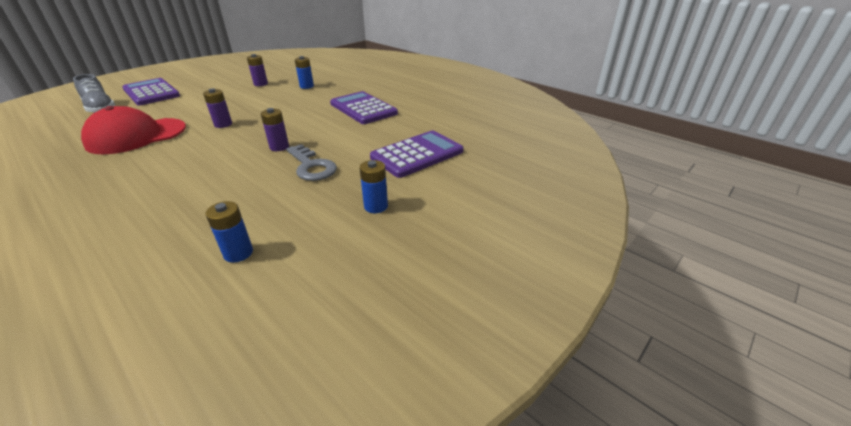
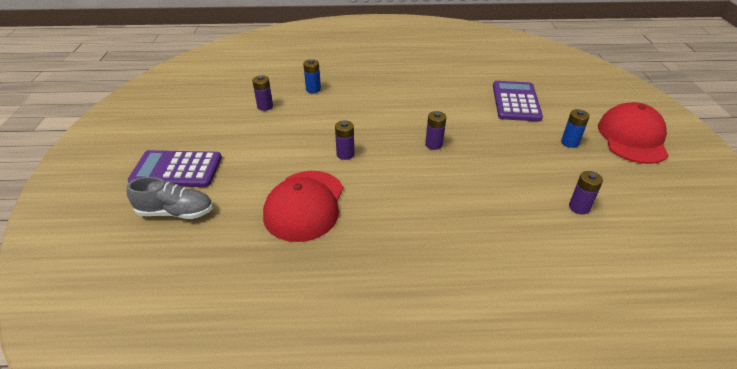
camera: 45 degrees left, 5 degrees up
(238, 253) = (579, 207): blue battery -> purple battery
(311, 166) = (486, 143): grey key -> none
(363, 108) = (407, 87): purple calculator -> none
(451, 243) = (632, 137): none -> red cap

